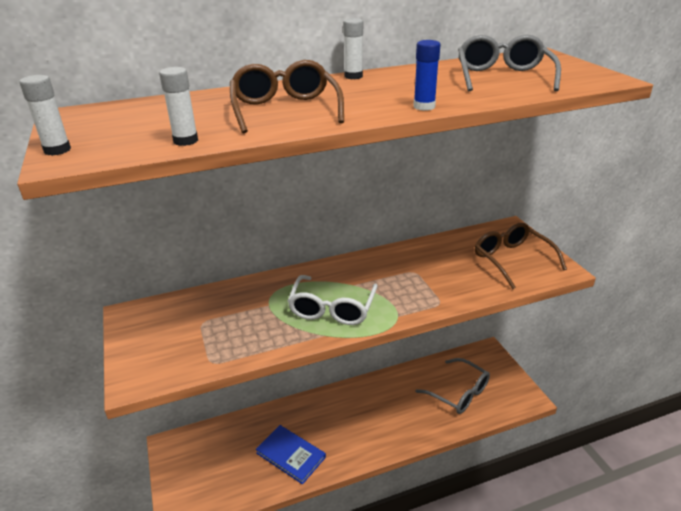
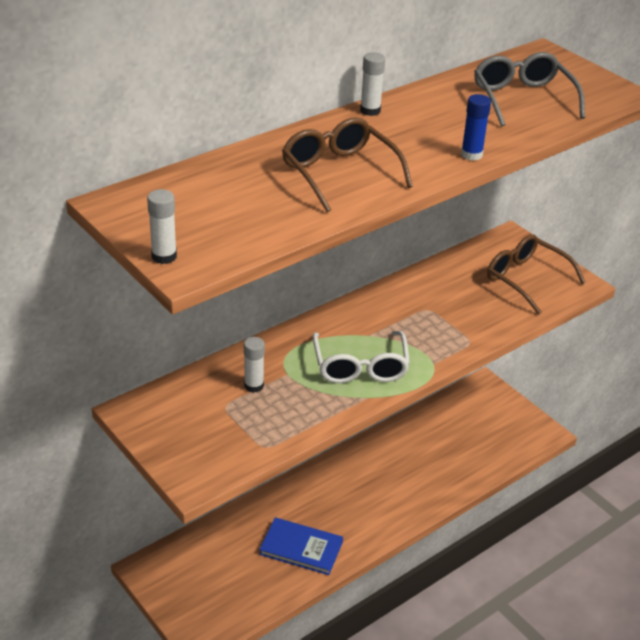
camera: 20 degrees left, 5 degrees up
(185, 141) = (279, 229): white glue stick -> white glue stick (254, 385)
(458, 392) = (465, 441): grey glasses -> none

